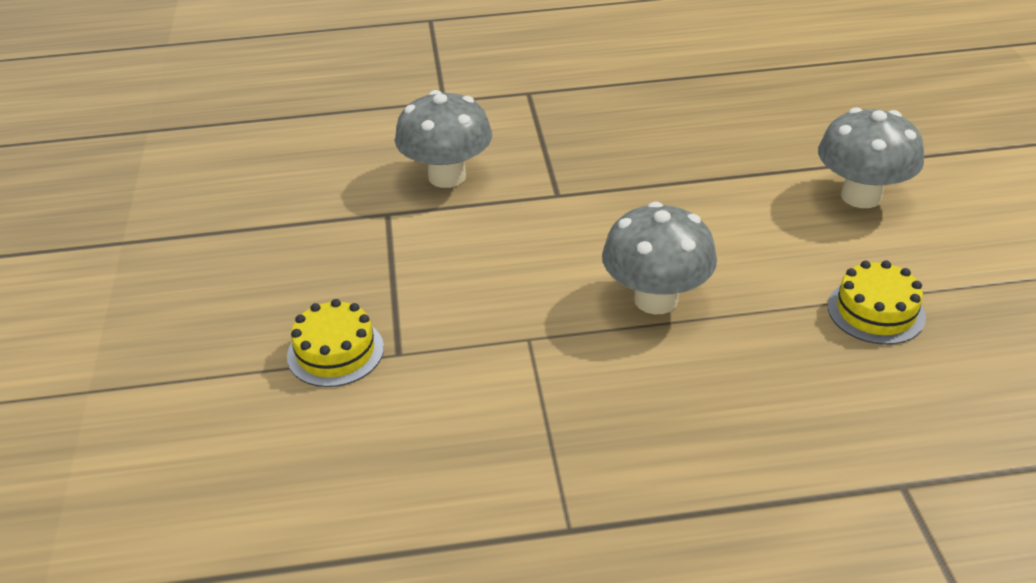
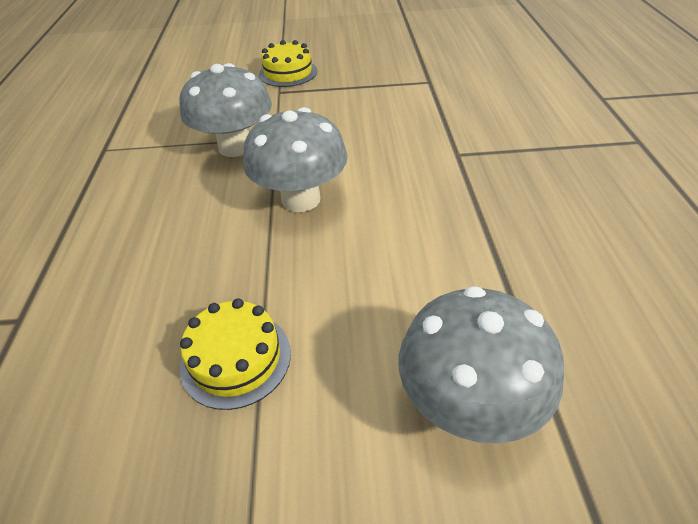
camera: 95 degrees right, 5 degrees up
(447, 176) = (479, 102): grey mushroom -> grey mushroom (235, 147)

